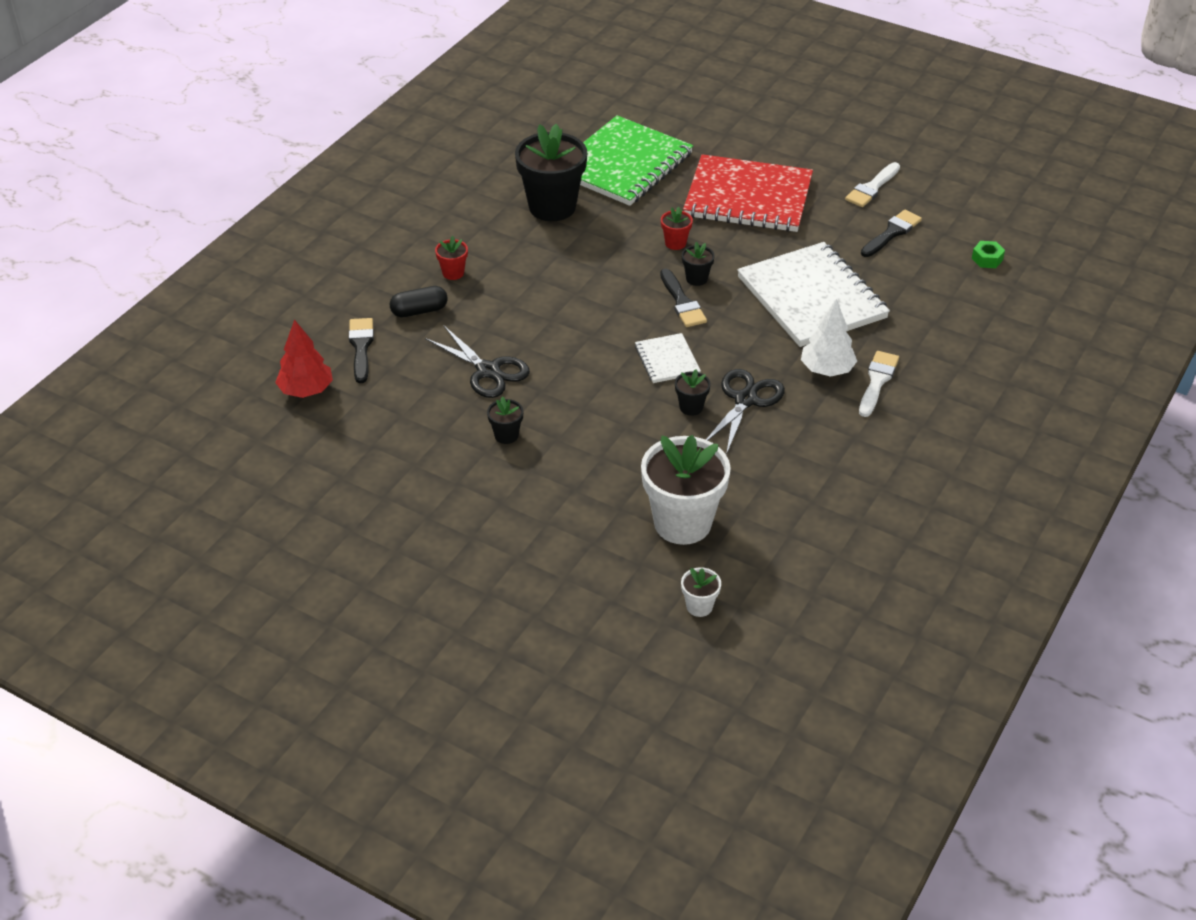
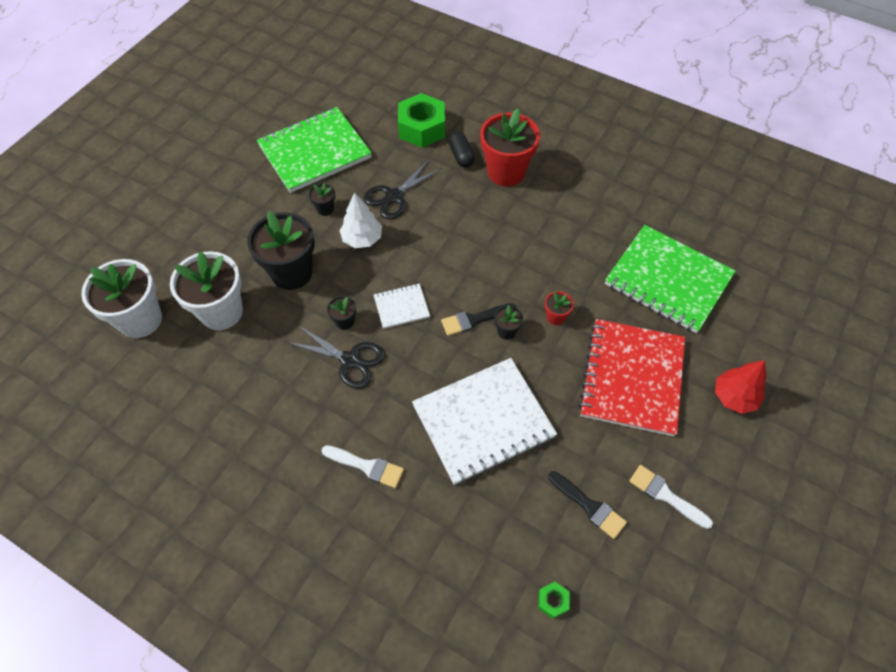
camera: 90 degrees right, 15 degrees up
(306, 390) = (379, 105): red tree -> red tree (734, 397)
(361, 347) = (422, 128): black brush -> green nut
(394, 453) = (314, 151): none -> green notebook
(453, 273) = (506, 172): red flower pot -> red flower pot, size x2.28
(552, 207) = (597, 230): black flower pot -> black flower pot (291, 273)
(699, 606) = (140, 319): white flower pot -> white flower pot, size x2.28
(827, 370) = (384, 425): white tree -> white tree (362, 239)

